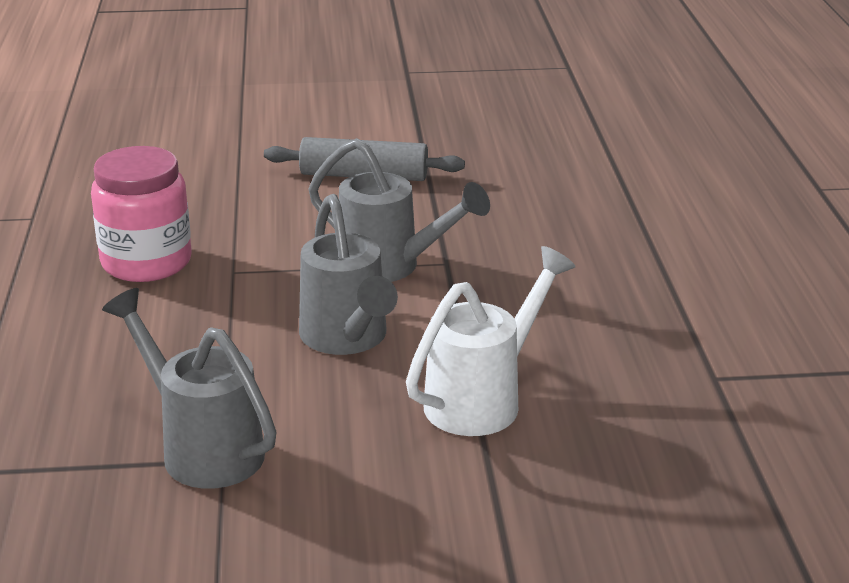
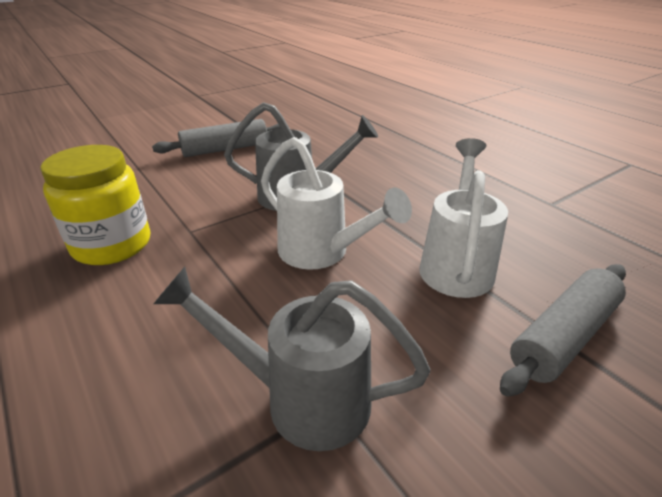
camera: 30 degrees left, 5 degrees up
(146, 262) = (112, 245): pink jar -> yellow jar
(347, 340) = (322, 253): grey watering can -> white watering can
(502, 498) = (564, 336): none -> grey rolling pin

